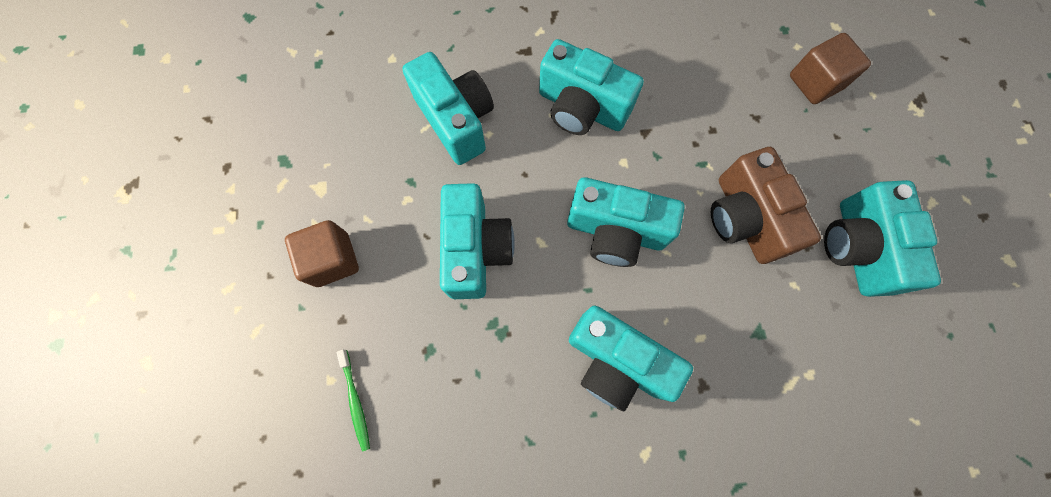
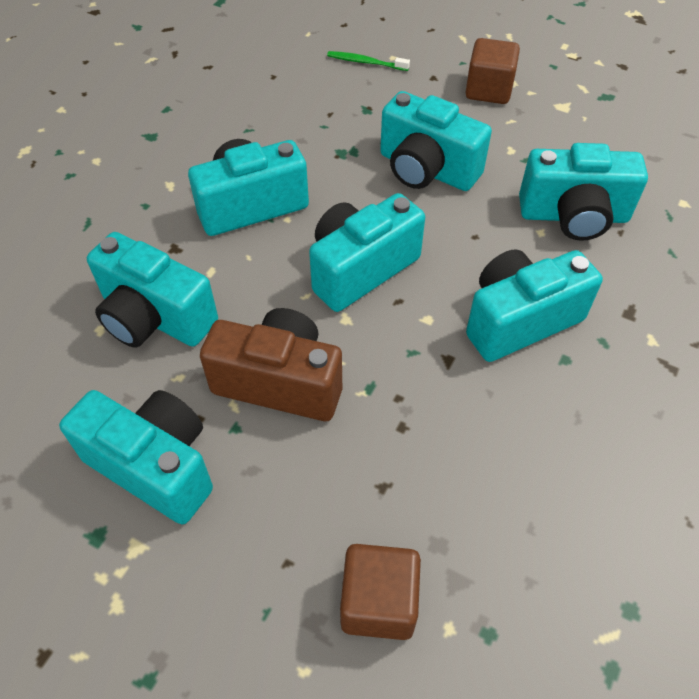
camera: 125 degrees right, 20 degrees down
(769, 343) = (155, 317): none -> turquoise camera

